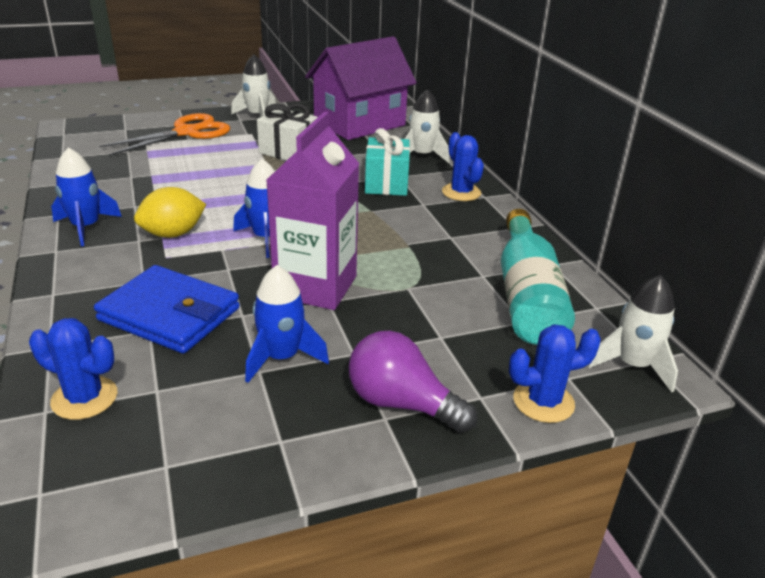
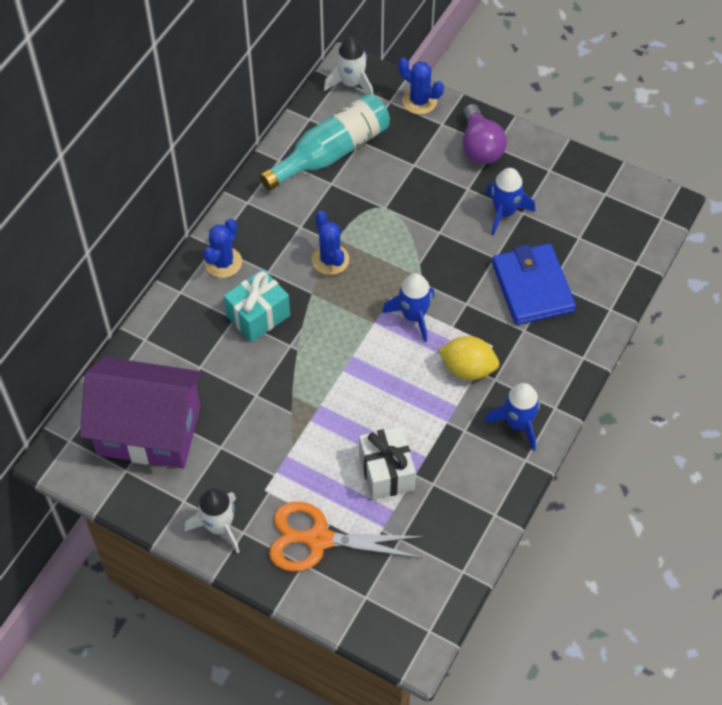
camera: 130 degrees left, 25 degrees up
(84, 398) = (614, 257): blue cactus -> blue cactus (330, 259)
(288, 152) = (271, 426): white gift -> white gift (386, 472)
(315, 287) = (433, 248): purple carton -> none
(422, 156) = (176, 331): white rocket -> none

